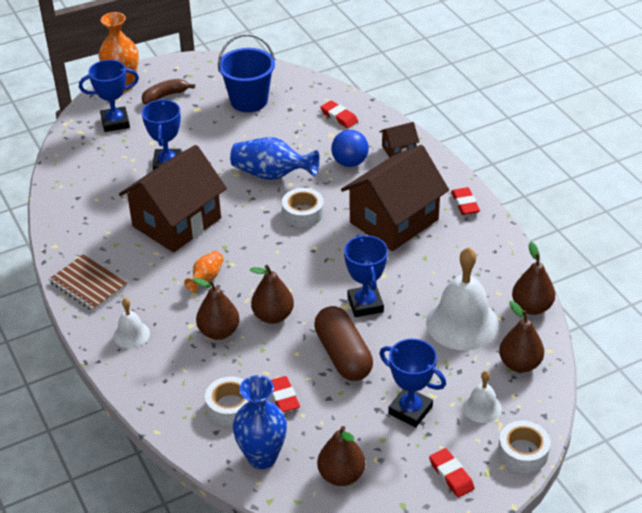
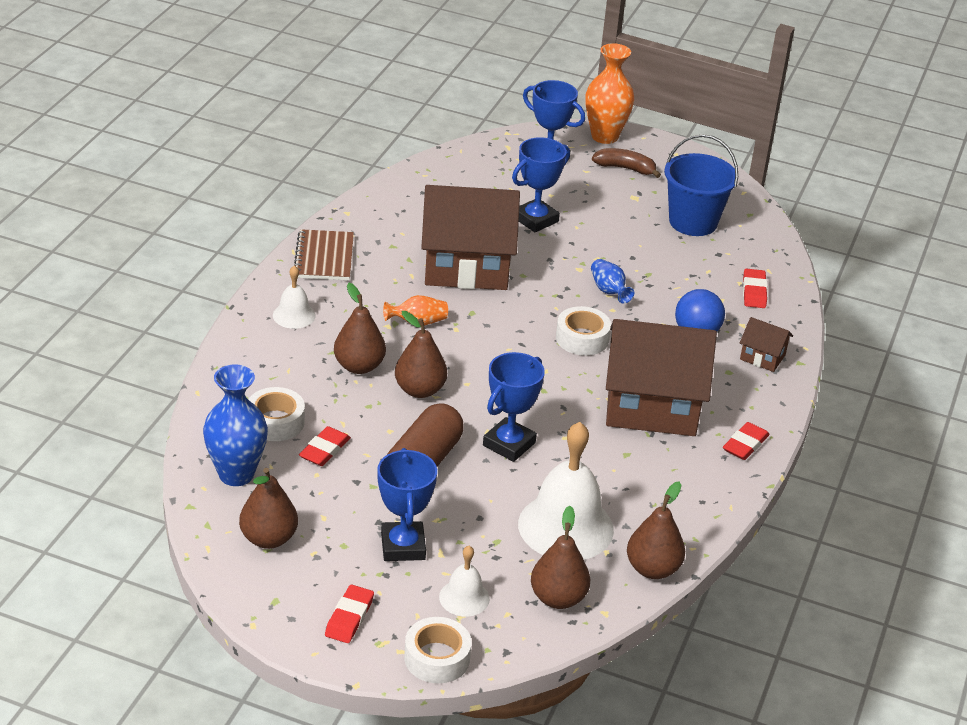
camera: 45 degrees right, 5 degrees down
(272, 174) = (609, 291): blue vase -> blue vase, size x0.55

